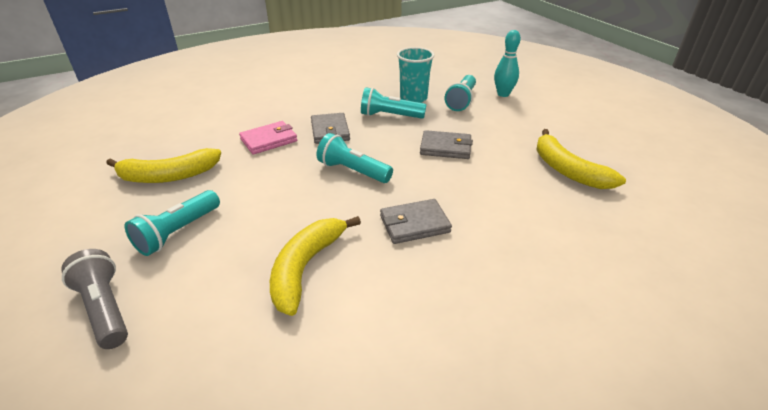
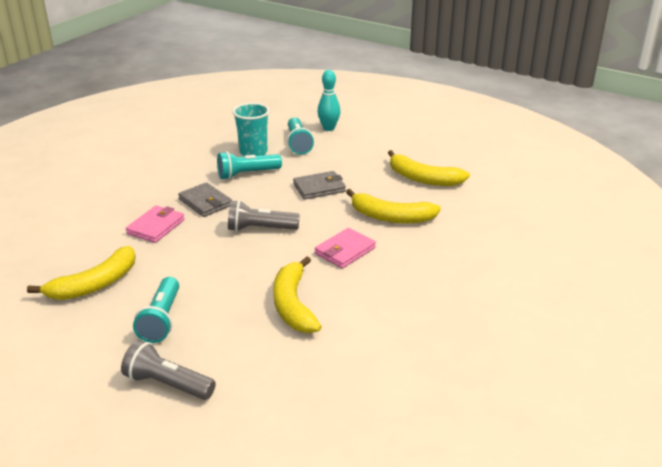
camera: 30 degrees left, 5 degrees down
(353, 171) = (260, 229): turquoise flashlight -> grey flashlight
(414, 224) = (345, 251): grey wallet -> pink wallet
(497, 202) = (391, 217): none -> yellow banana

